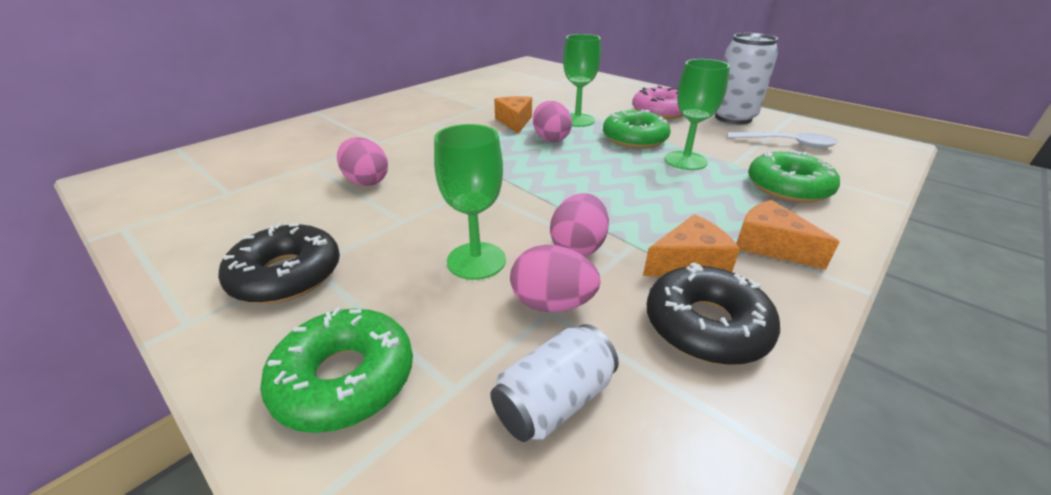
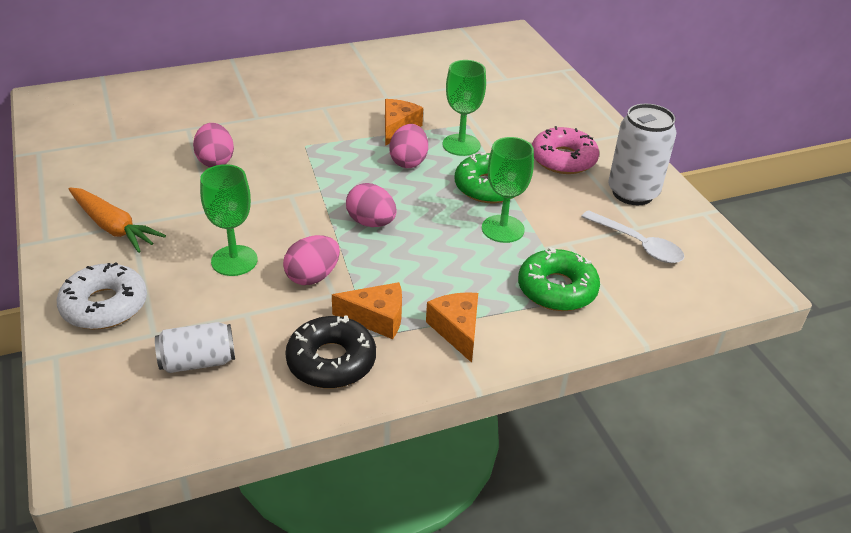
camera: 25 degrees right, 5 degrees up
(286, 275) = (113, 227): black donut -> orange carrot
(345, 379) = (104, 305): green donut -> white donut
(552, 304) = (252, 309): pink egg -> pink egg (371, 222)

